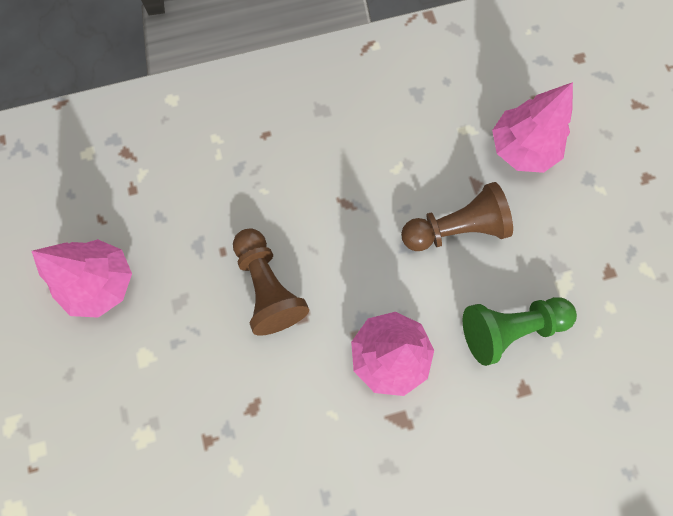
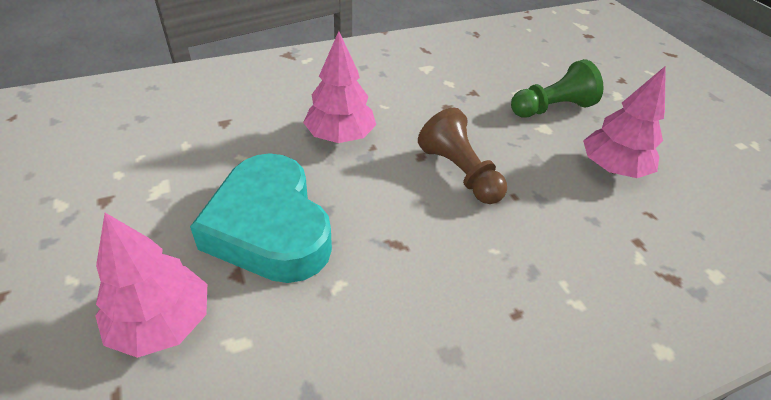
camera: 170 degrees right, 30 degrees down
(455, 228) = (270, 227): brown pawn -> turquoise heart
(509, 328) = (227, 156): green pawn -> green pawn (551, 108)

